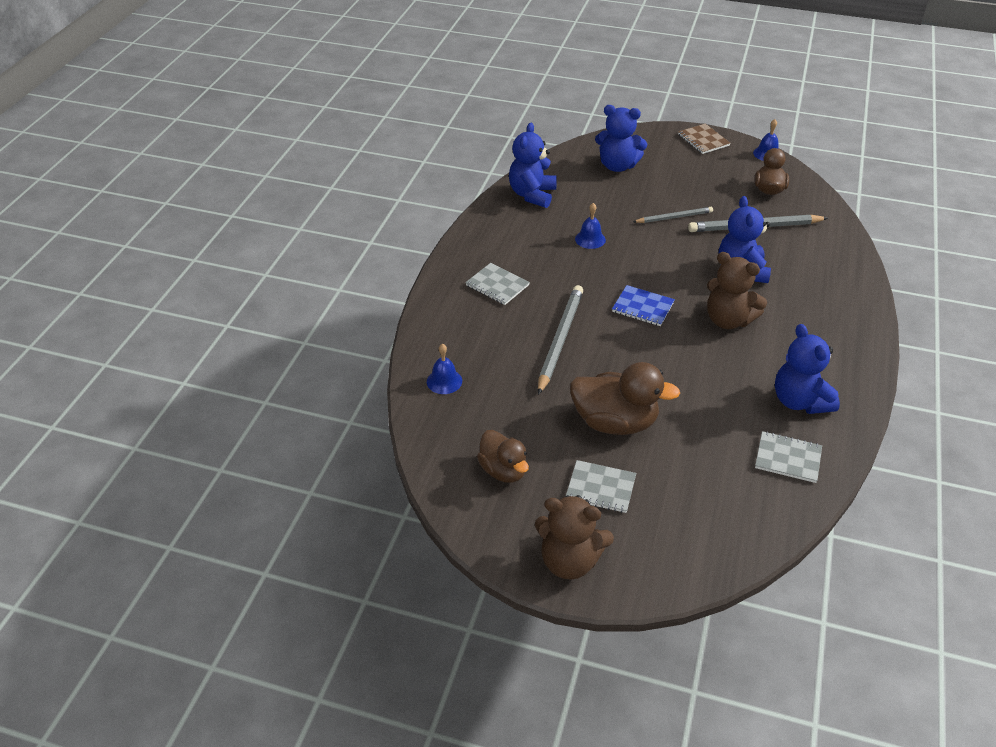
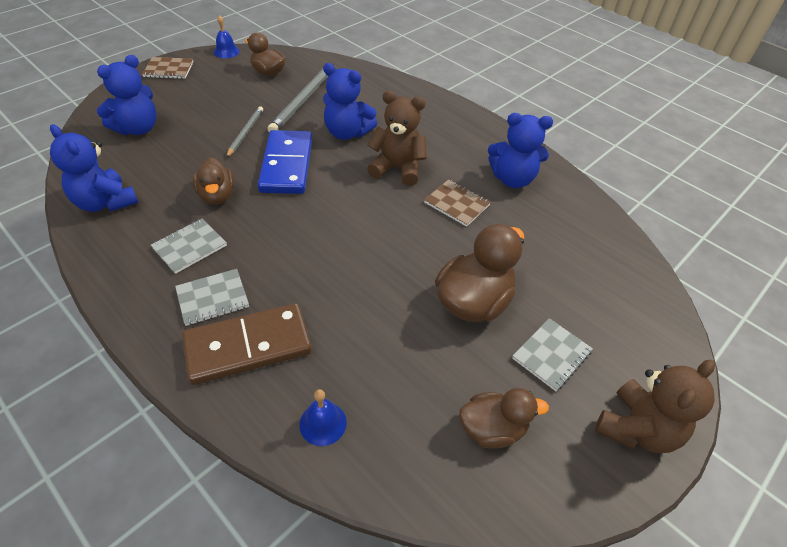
camera: 65 degrees left, 5 degrees up
(473, 320) = (248, 346): none -> brown domino
(559, 340) = (336, 287): grey pencil -> none
(590, 239) = (217, 196): blue bell -> brown duck
(643, 307) = (340, 208): blue notebook -> none
(661, 256) = (286, 165): none -> blue domino
(722, 374) = (456, 204): none -> brown notebook
(728, 320) = (397, 168): brown teddy bear -> brown teddy bear turned 135 degrees counterclockwise
(788, 458) = (569, 216): grey notebook -> grey notebook (189, 247)

